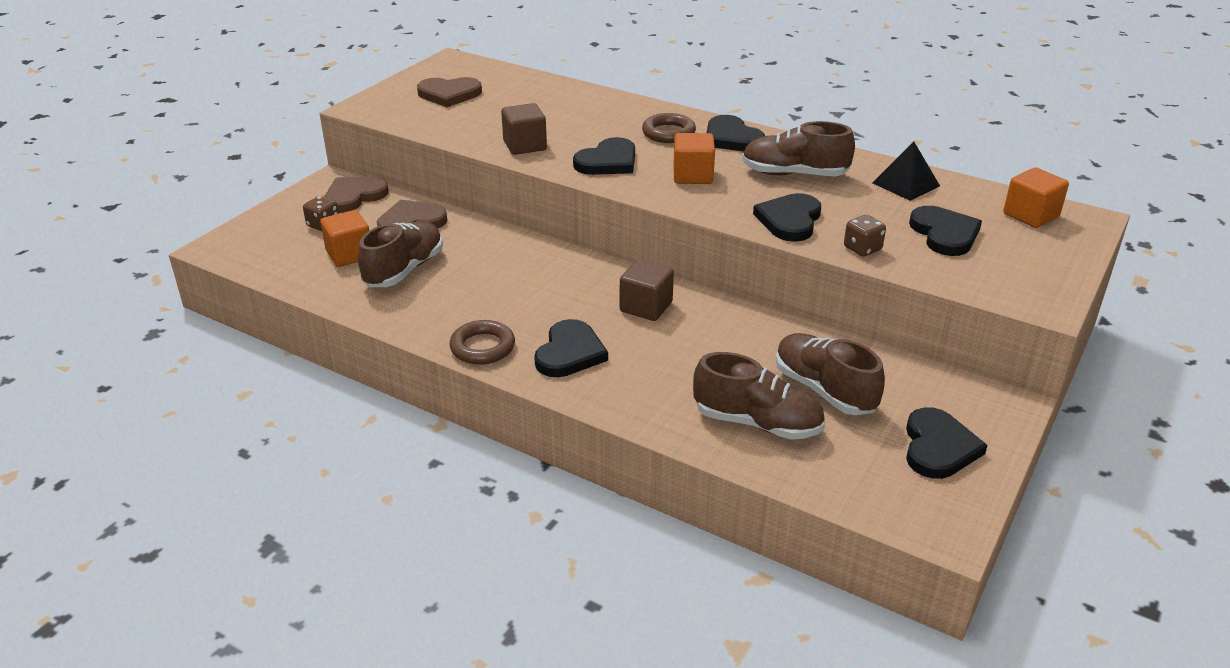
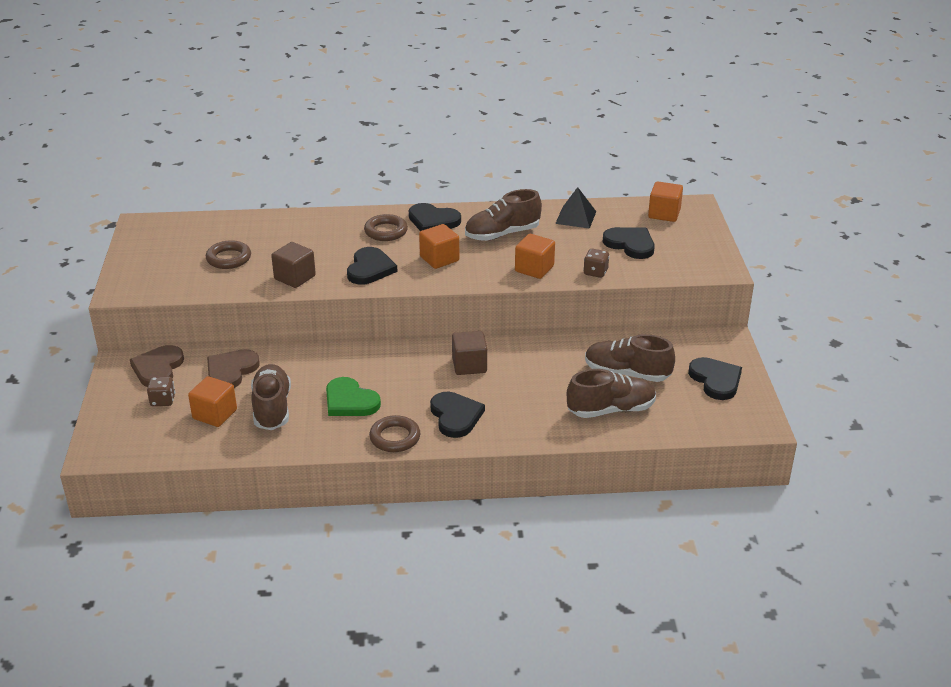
camera: 35 degrees left, 0 degrees up
(449, 94) = (180, 255): brown heart -> none
(483, 293) = (350, 401): none -> green heart
(487, 110) = (229, 258): none -> brown ring
(789, 220) = (534, 269): black heart -> orange cube

